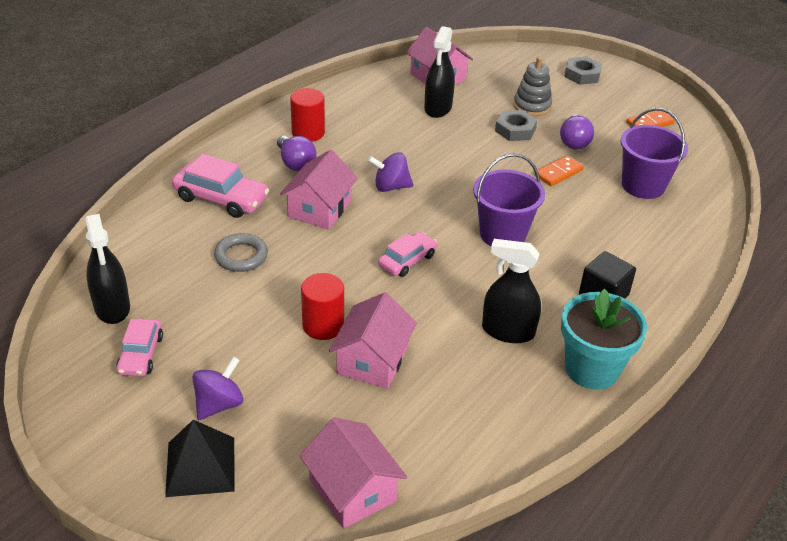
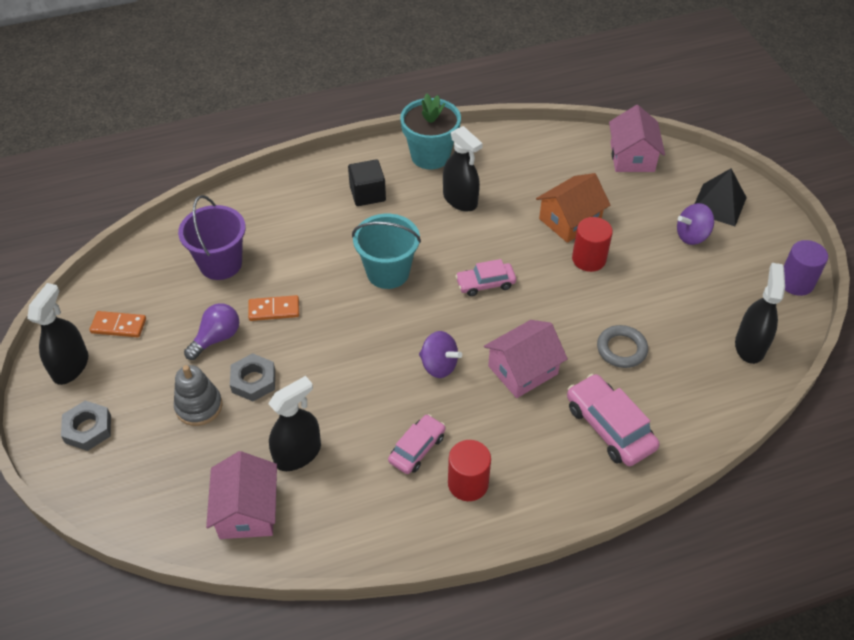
camera: 145 degrees left, 10 degrees up
(72, 398) = (796, 282): none -> purple cylinder
(141, 354) = (737, 295): pink car -> pink car (417, 449)
(295, 163) = (509, 441): purple light bulb -> none
(372, 360) = (569, 220): pink house -> orange house
(502, 234) = (388, 272): purple bucket -> turquoise bucket
(642, 95) = (70, 366): none -> black spray bottle

